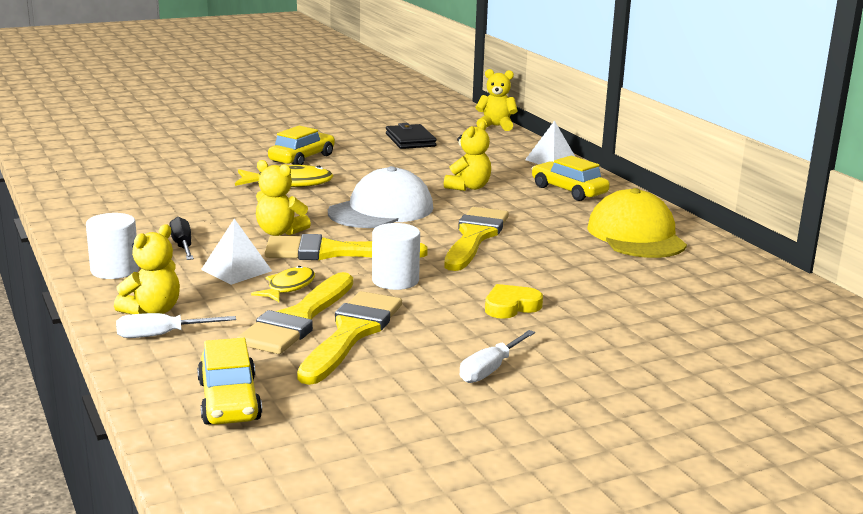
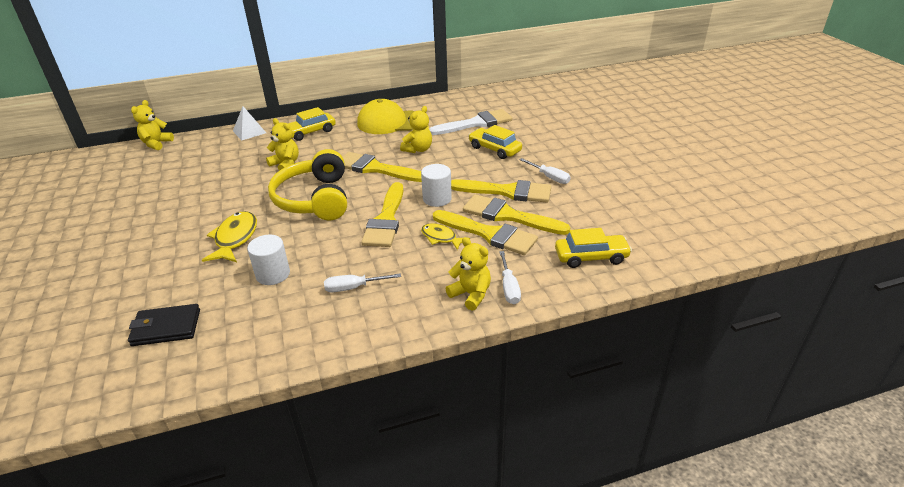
camera: 80 degrees left, 15 degrees up
(115, 270) = (394, 320): white cylinder -> white cylinder (273, 274)
(182, 246) = (354, 288): black screwdriver -> white screwdriver
(236, 270) = (407, 260): white pyramid -> none
(279, 232) = (341, 242): yellow teddy bear -> yellow teddy bear (418, 149)
(302, 158) = (173, 232): yellow car -> yellow car (494, 149)
(381, 210) = (315, 199): white cap -> yellow headphones
(410, 140) = (163, 180): black wallet -> black wallet (166, 327)
(428, 331) = (507, 192): none -> yellow brush
(511, 306) = (477, 166): yellow heart -> none
(677, 301) = (475, 123): none -> white brush

